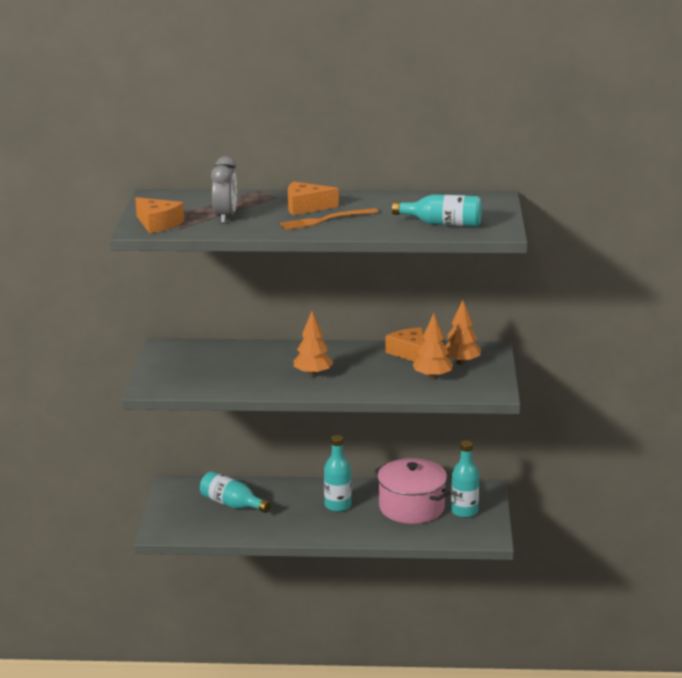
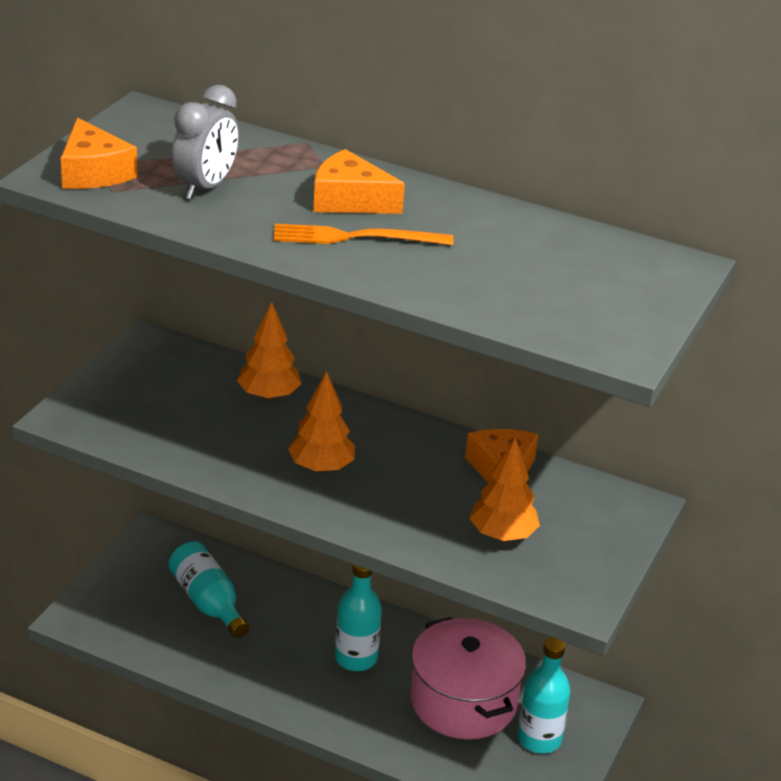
camera: 20 degrees right, 10 degrees up
(442, 224) = (539, 302): turquoise bottle -> none
(461, 362) = (570, 519): orange tree -> orange tree (269, 396)

